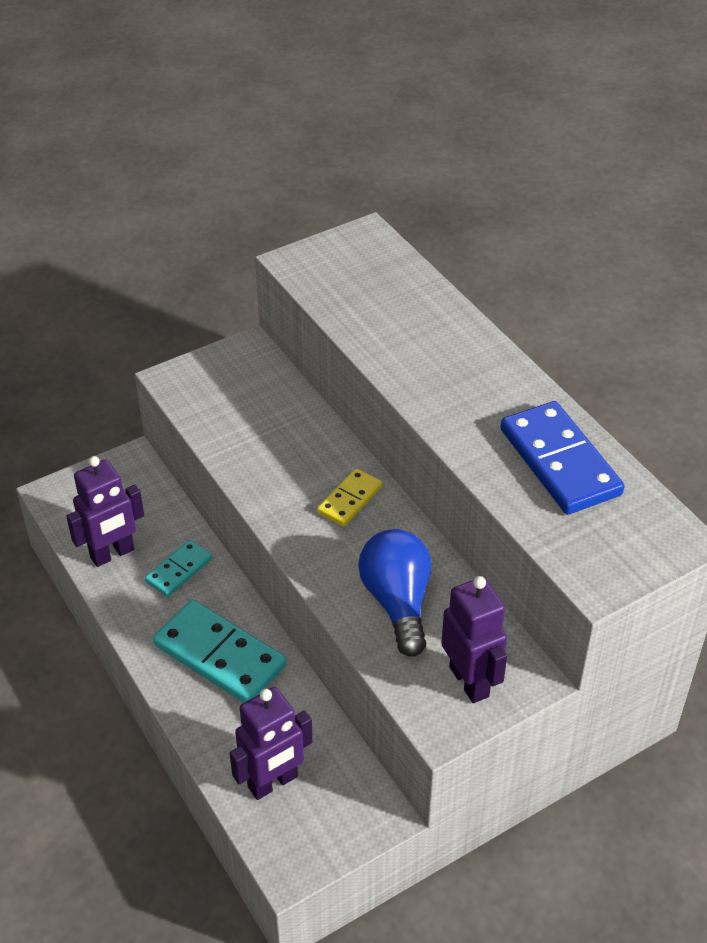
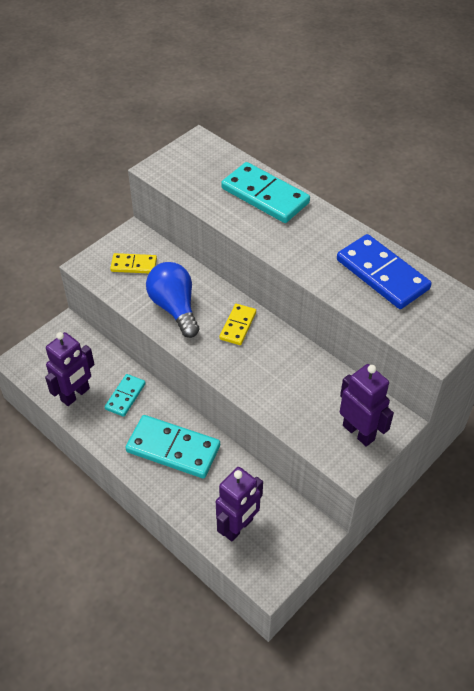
camera: 15 degrees left, 5 degrees up
(235, 390) = (134, 265): none -> yellow domino
(397, 602) = (293, 389): blue light bulb -> blue light bulb (174, 307)
(431, 324) = (265, 196): none -> turquoise domino

